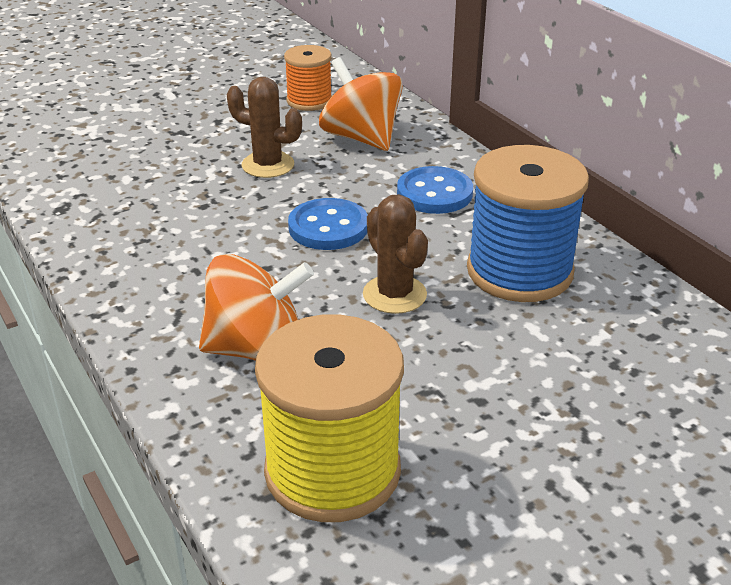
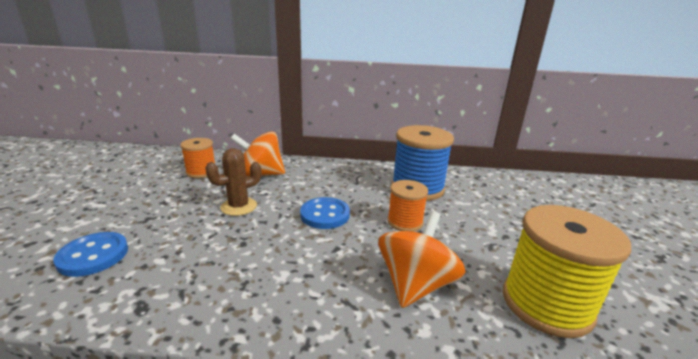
camera: 55 degrees left, 10 degrees down
(394, 294) = (405, 222): brown cactus -> orange spool
(434, 193) = (334, 179): blue button -> blue button (93, 255)

